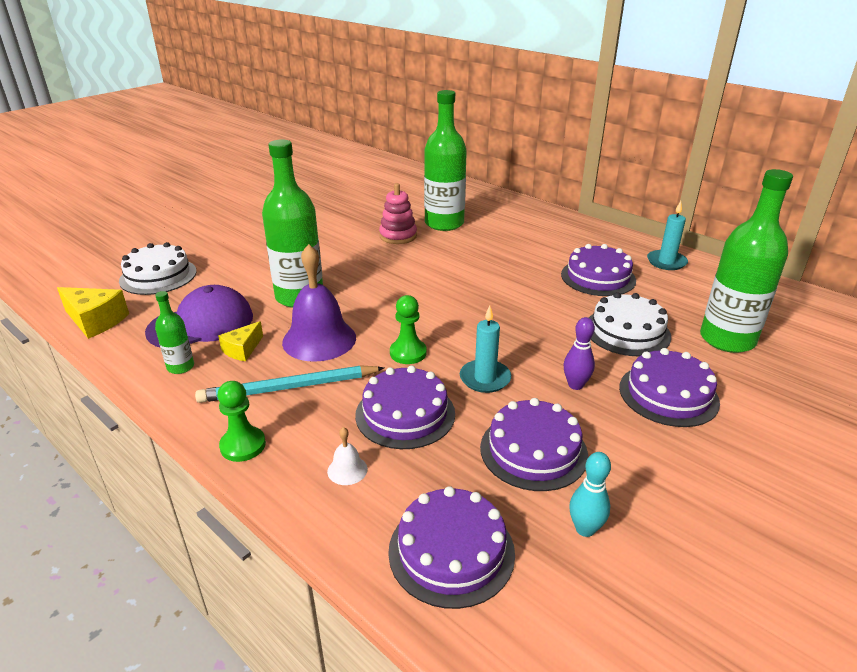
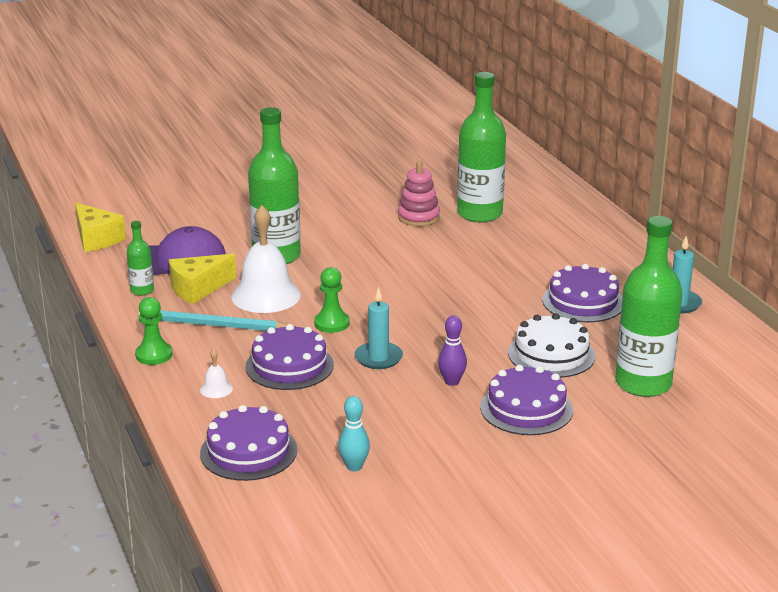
camera: 25 degrees right, 5 degrees down
(158, 276) = (167, 210): white cake -> none
(242, 349) = (198, 288): yellow cheese -> yellow cheese, size x1.61
(319, 339) = (266, 295): purple bell -> white bell
(533, 450) = (366, 414): purple cake -> none

